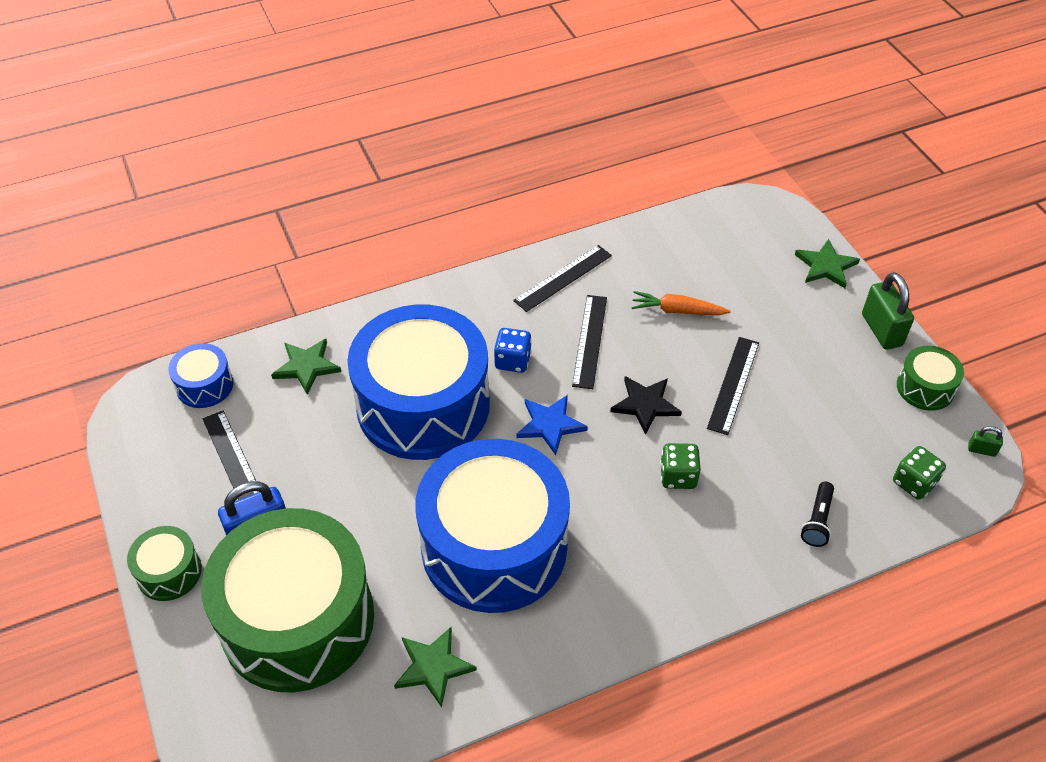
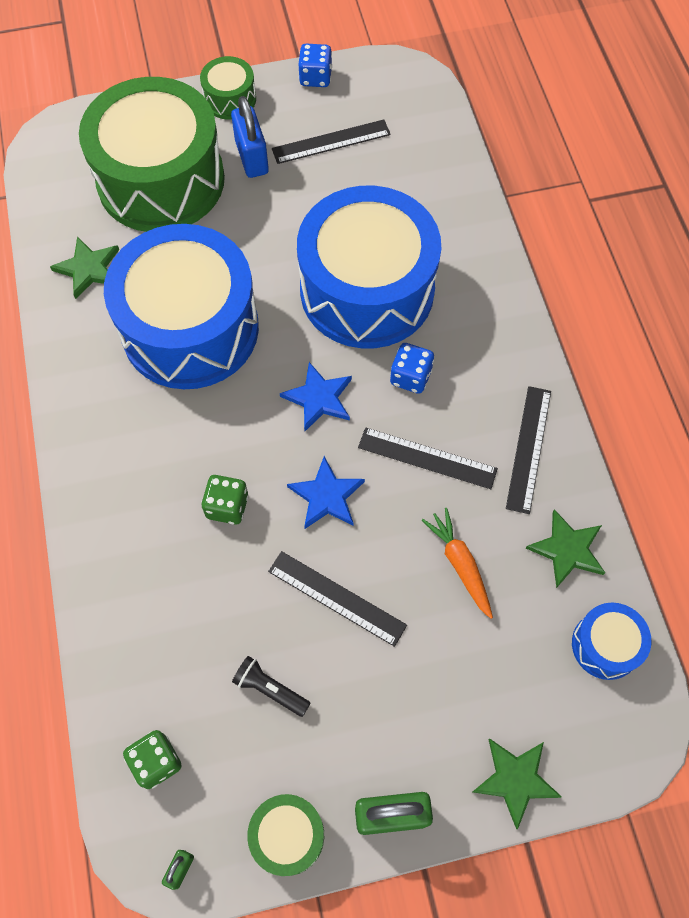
camera: 100 degrees right, 15 degrees up
(137, 490) = (315, 77): none -> blue dice
(204, 385) = (423, 122): blue drum -> blue drum (605, 645)
(306, 366) = (433, 199): green star -> green star (567, 550)
(563, 278) = (528, 448): black ruler -> black ruler turned 45 degrees clockwise
(645, 404) = (327, 496): black star -> blue star
(677, 310) = (460, 564): orange carrot -> orange carrot turned 45 degrees counterclockwise
(817, 520) = (138, 633): black flashlight -> black flashlight (270, 689)

